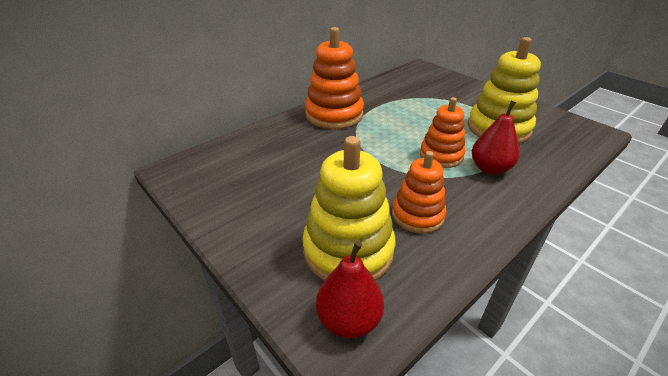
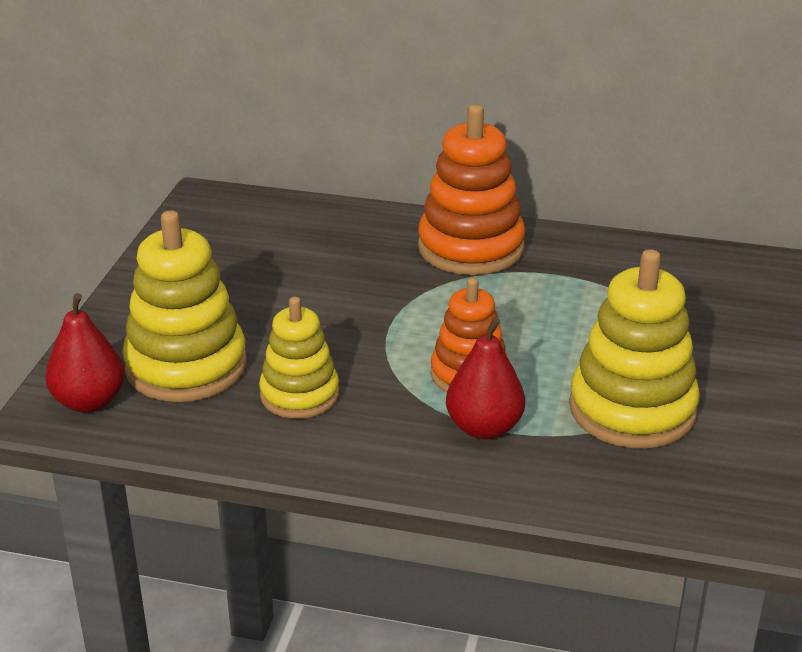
camera: 55 degrees right, 5 degrees down
(417, 215) = (299, 395): orange stacking toy -> yellow stacking toy

